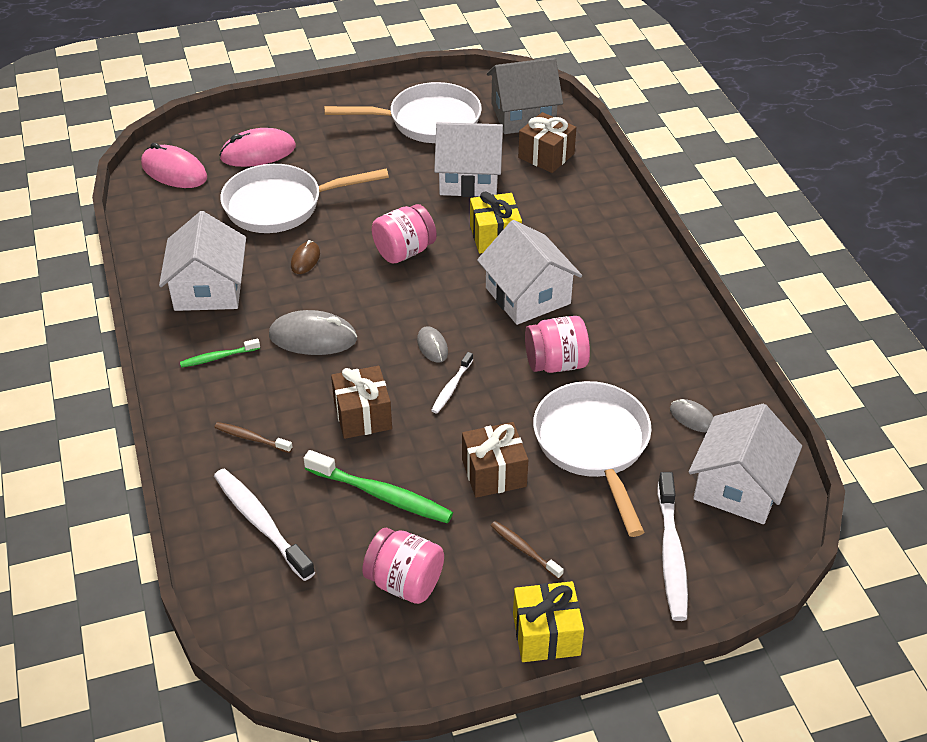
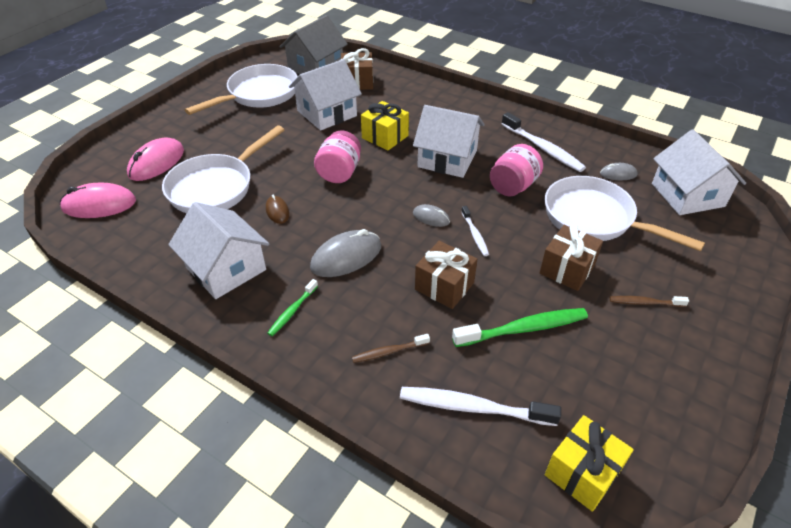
camera: 40 degrees left, 0 degrees up
(405, 582) = (613, 375): pink jar -> none
(546, 634) = (726, 345): yellow gift -> yellow gift (582, 472)
(671, 553) = (711, 251): white toothbrush -> white toothbrush (542, 148)

